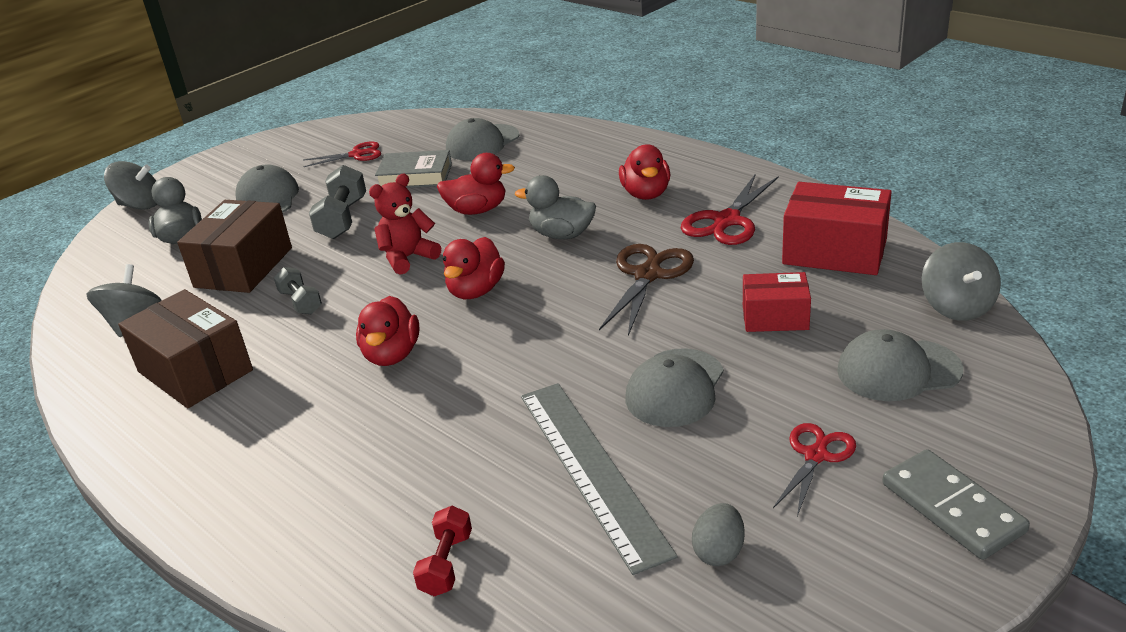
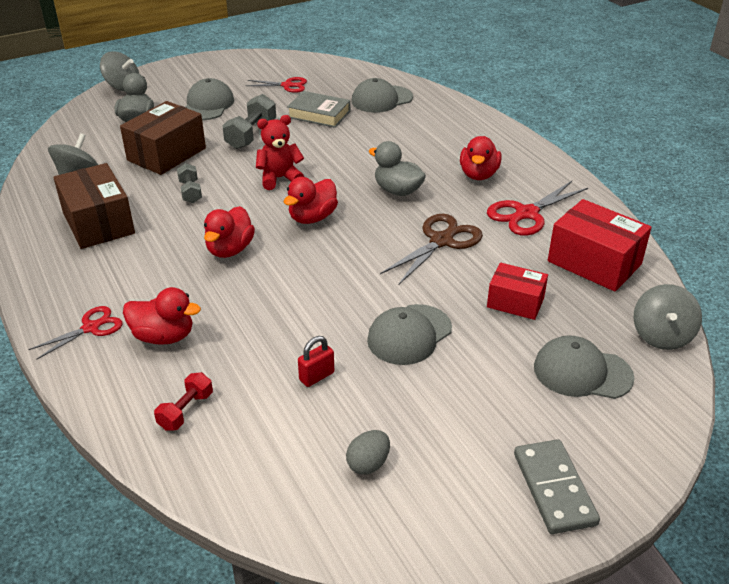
camera: 15 degrees right, 5 degrees up
(477, 210) = (348, 154): red duck -> red duck (164, 336)
(591, 469) = (316, 376): grey ruler -> red padlock
(816, 456) = (479, 417): red scissors -> red scissors (91, 328)

